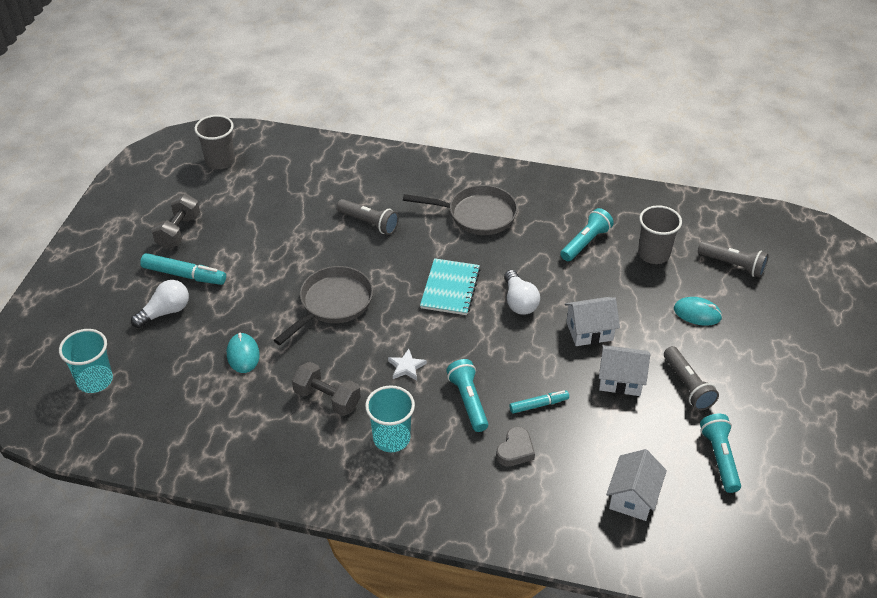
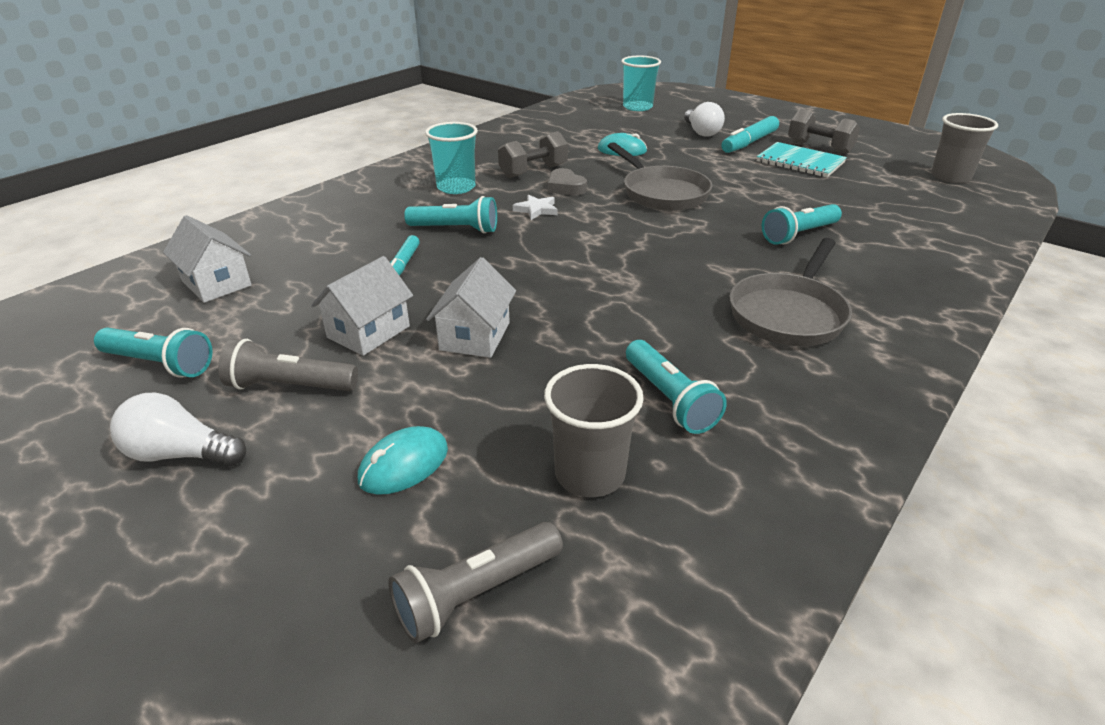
camera: 115 degrees right, 10 degrees down
(369, 223) = (799, 235): grey flashlight -> turquoise flashlight
(450, 288) = (640, 258): turquoise notebook -> turquoise notebook (800, 162)
(515, 450) = (365, 237): grey heart -> grey heart (565, 187)
(519, 302) = (578, 298): white light bulb -> white light bulb (180, 454)

